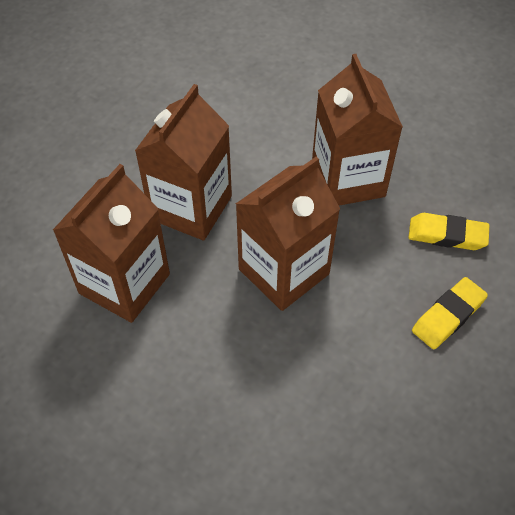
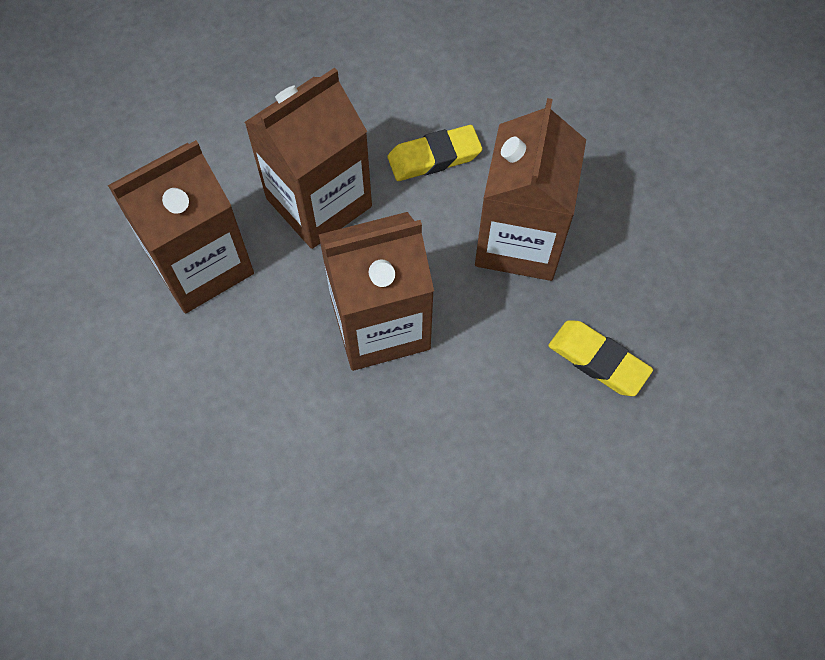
camera: 25 degrees right, 10 degrees up
(448, 316) = (538, 460): yellow eraser -> yellow eraser (434, 157)

